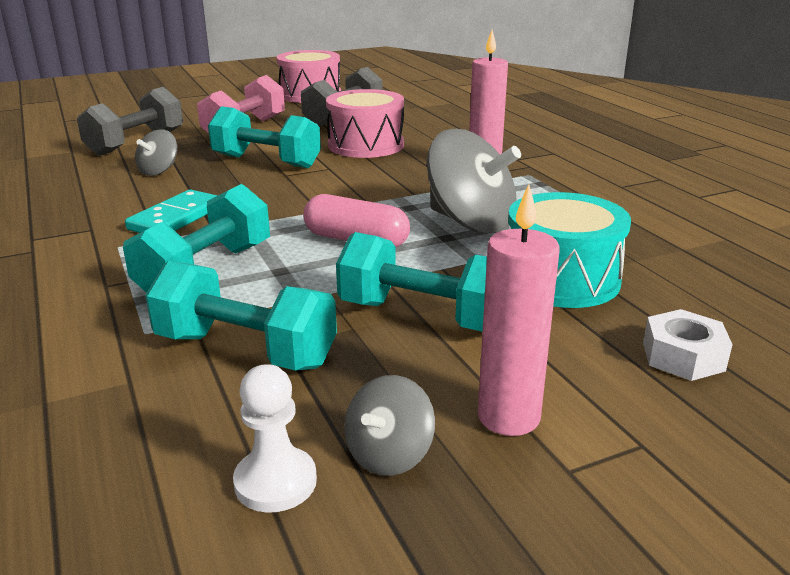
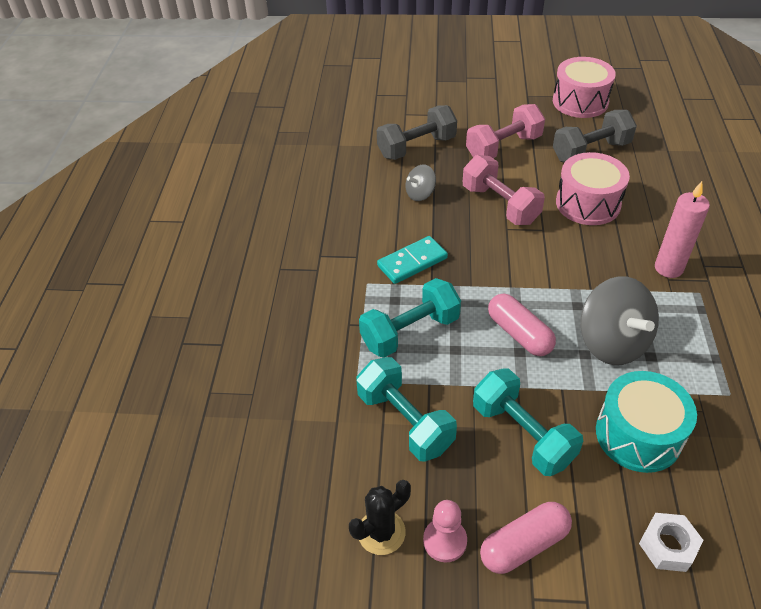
camera: 30 degrees right, 20 degrees up
(266, 161) = (500, 205): turquoise dumbbell -> pink dumbbell
(275, 482) = (381, 532): white pawn -> black cactus
(389, 454) = (445, 541): grey spinning top -> pink pawn
(508, 417) = (524, 544): pink candle -> pink capsule

